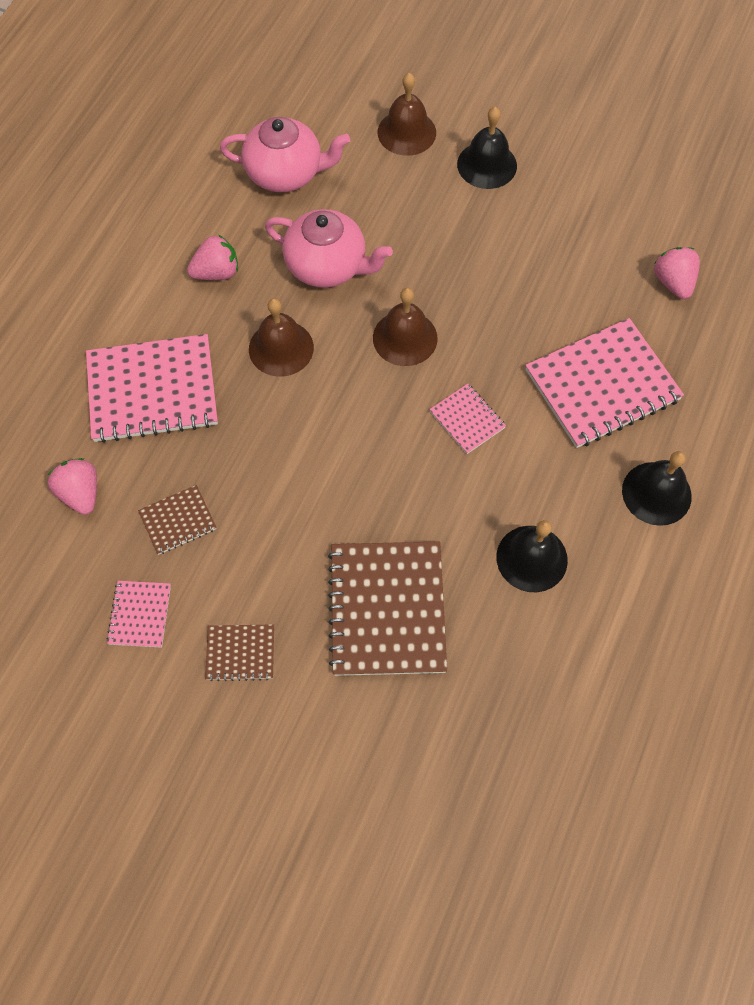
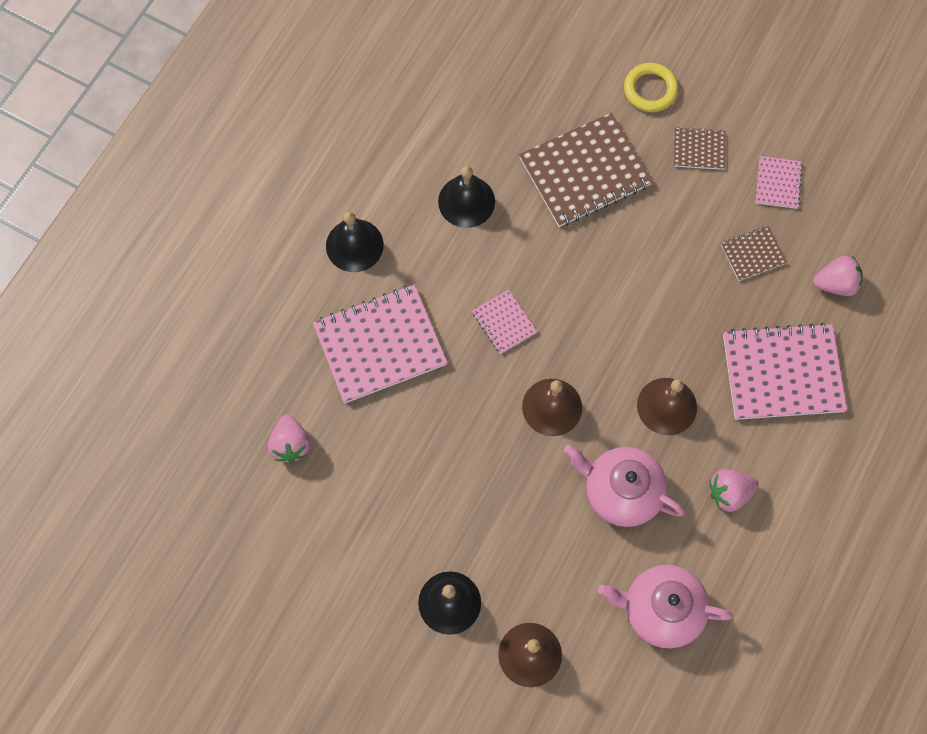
camera: 175 degrees left, 5 degrees up
(81, 493) = (836, 284): pink strawberry -> pink strawberry turned 75 degrees counterclockwise
(306, 736) = (650, 90): none -> yellow ring
(387, 609) = (585, 172): brown notebook -> brown notebook turned 60 degrees clockwise

